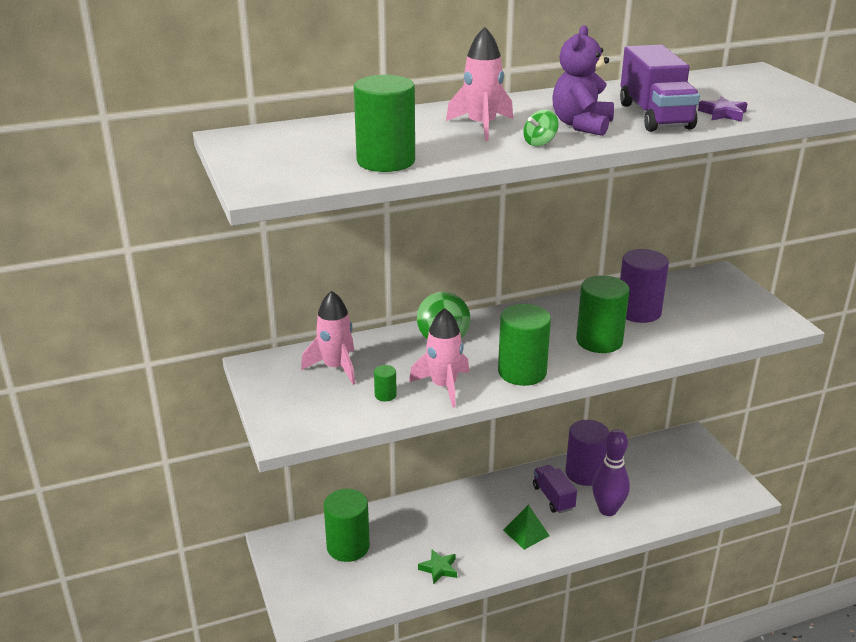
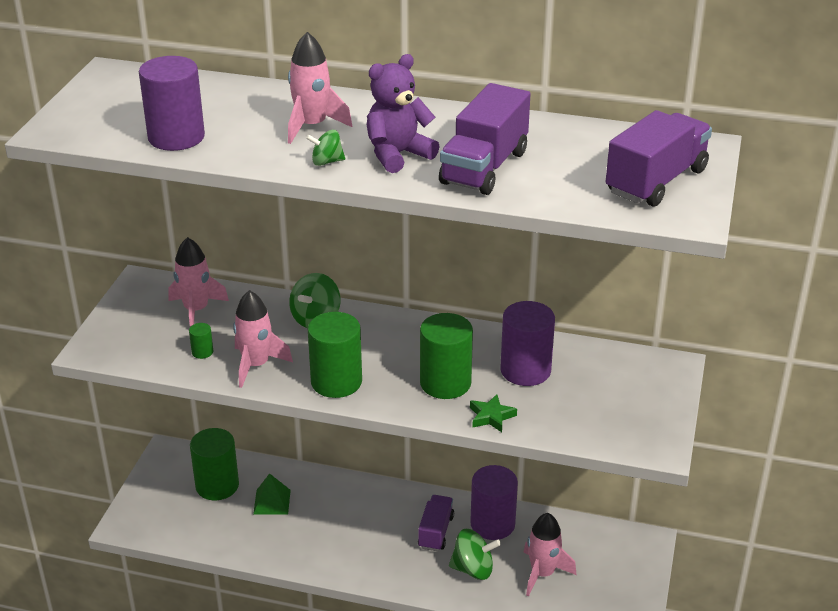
camera: 35 degrees right, 5 degrees up
(386, 161) = (176, 137): green cylinder -> purple cylinder
(439, 569) = (267, 542): green star -> green star (491, 416)
(526, 533) = (374, 550): green pyramid -> green pyramid (272, 502)
(607, 510) = (473, 569): purple bowling pin -> green spinning top
(654, 489) = (542, 573): none -> pink rocket
(723, 114) = (555, 187): purple star -> none
(772, 94) = (656, 181): none -> purple truck

